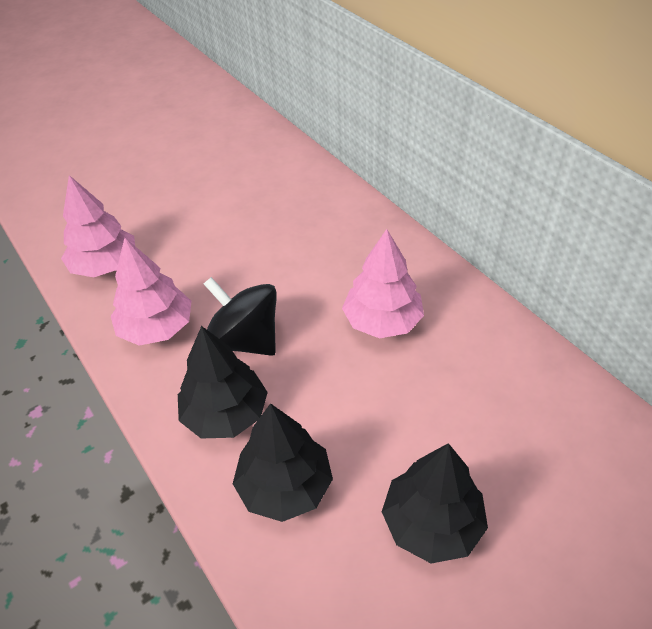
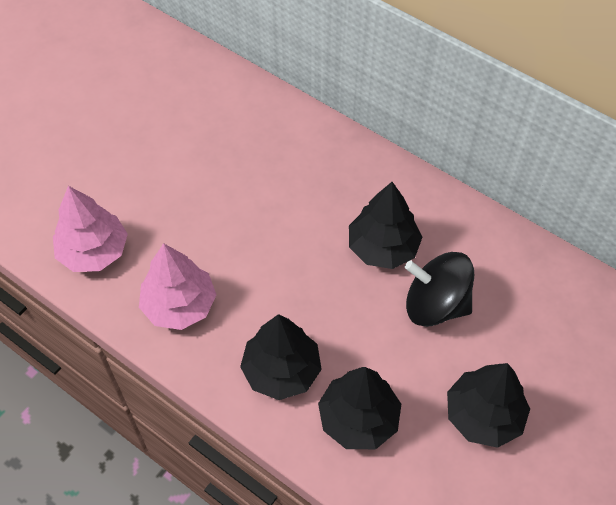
camera: 20 degrees left, 10 degrees up
(245, 340) = (268, 296): black spinning top -> black spinning top (435, 305)
(382, 321) = (383, 247): pink tree -> black tree

